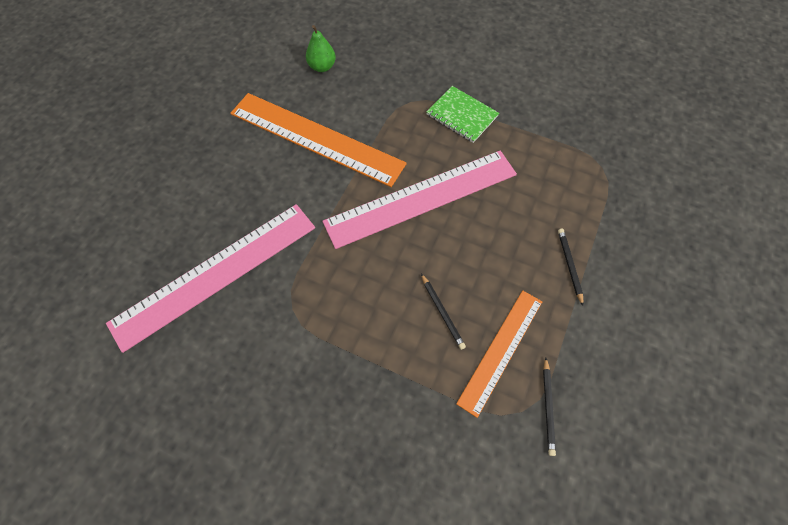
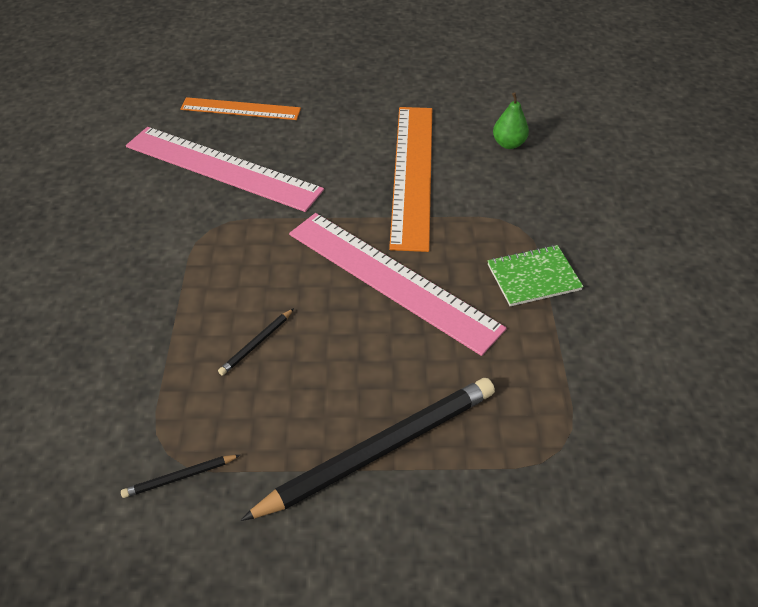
camera: 65 degrees right, 15 degrees down
(462, 115) = (533, 277): green notebook -> green notebook turned 60 degrees clockwise
(501, 350) = (232, 411): orange ruler -> orange ruler (240, 109)
(569, 266) = (379, 450): black pencil -> black pencil, size x2.47

